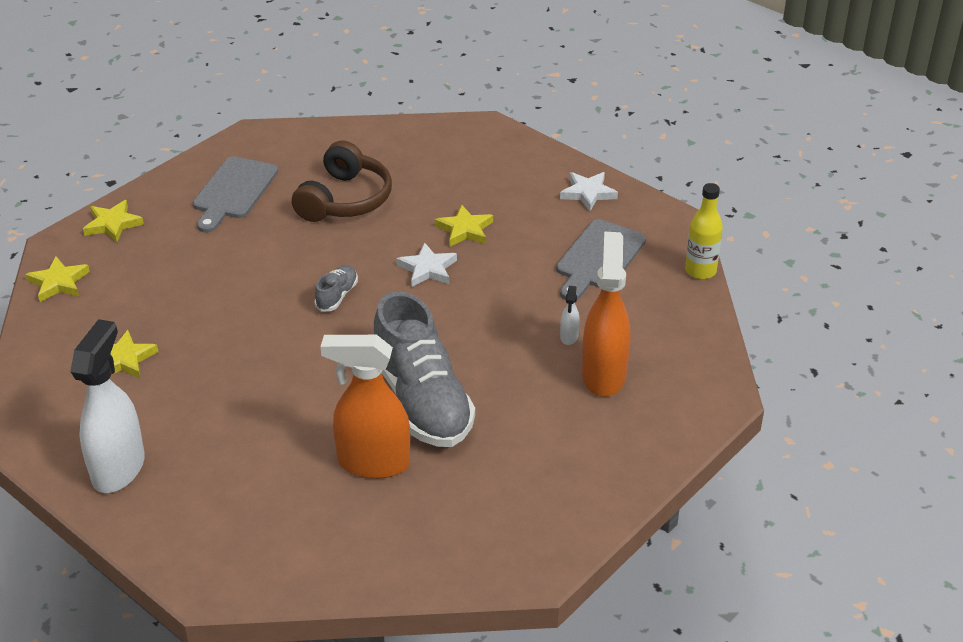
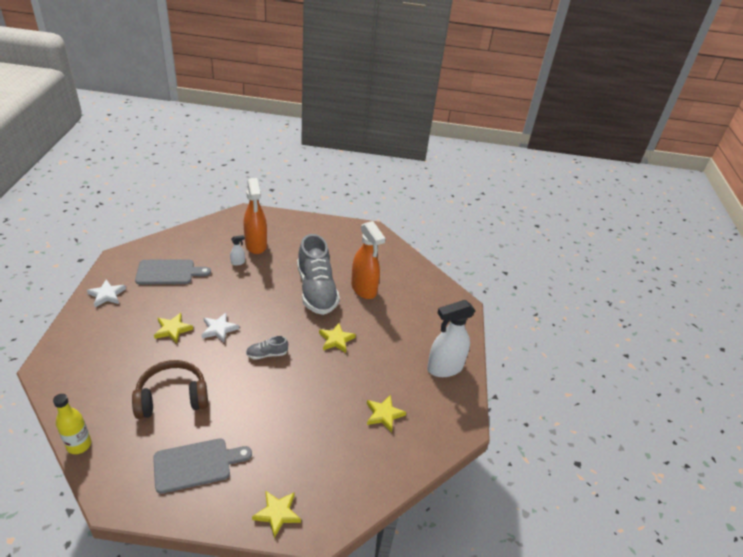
camera: 130 degrees left, 0 degrees up
(58, 282) = (354, 498): yellow star -> yellow star (336, 340)
(422, 401) = (316, 290): grey shoe -> grey shoe turned 135 degrees clockwise
(603, 375) = (256, 245): orange spray bottle -> orange spray bottle turned 75 degrees counterclockwise
(700, 271) = (158, 238): yellow bottle -> yellow bottle (79, 445)

